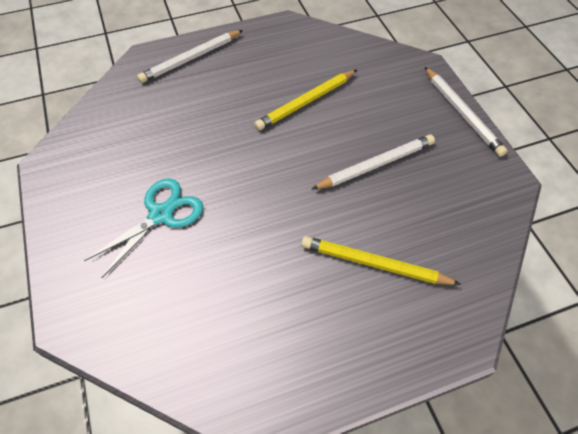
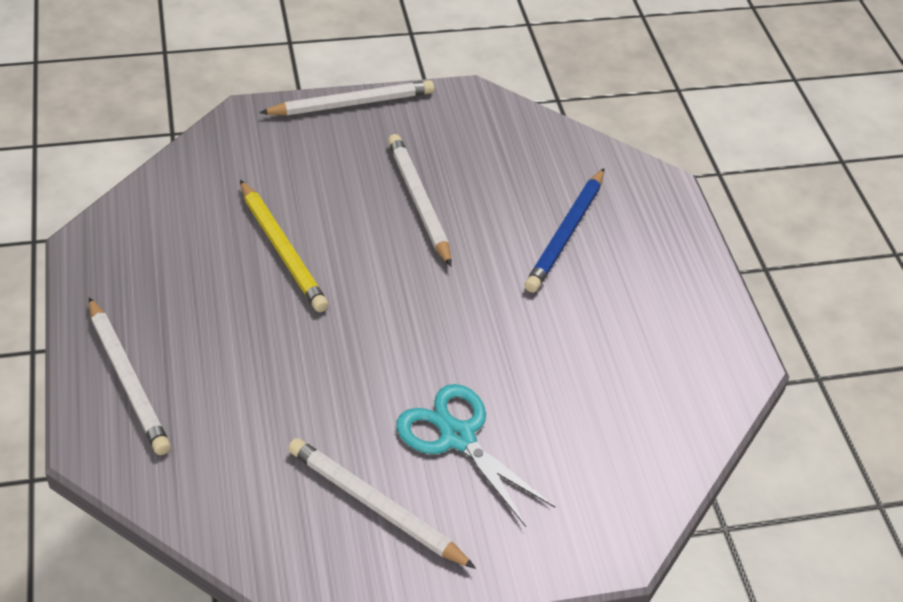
camera: 85 degrees left, 10 degrees down
(106, 179) = (375, 505): none -> white pencil
(374, 263) = (565, 234): yellow pencil -> blue pencil

